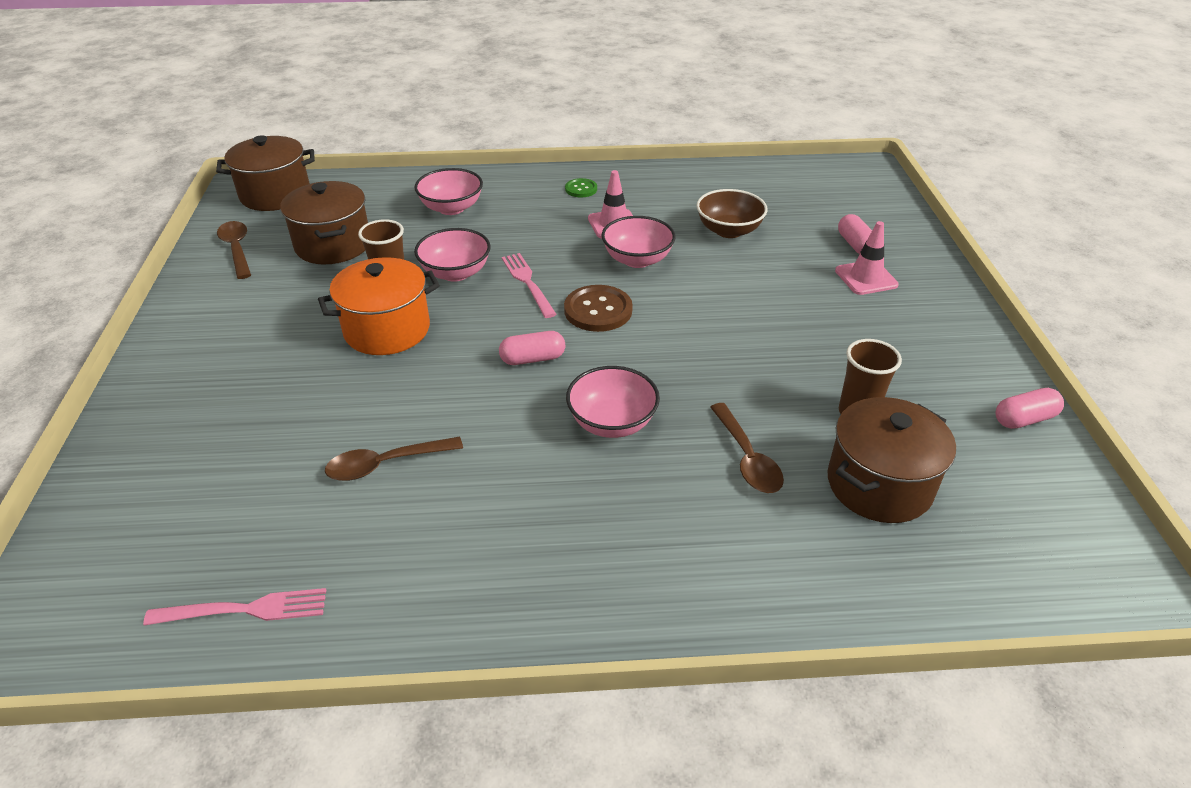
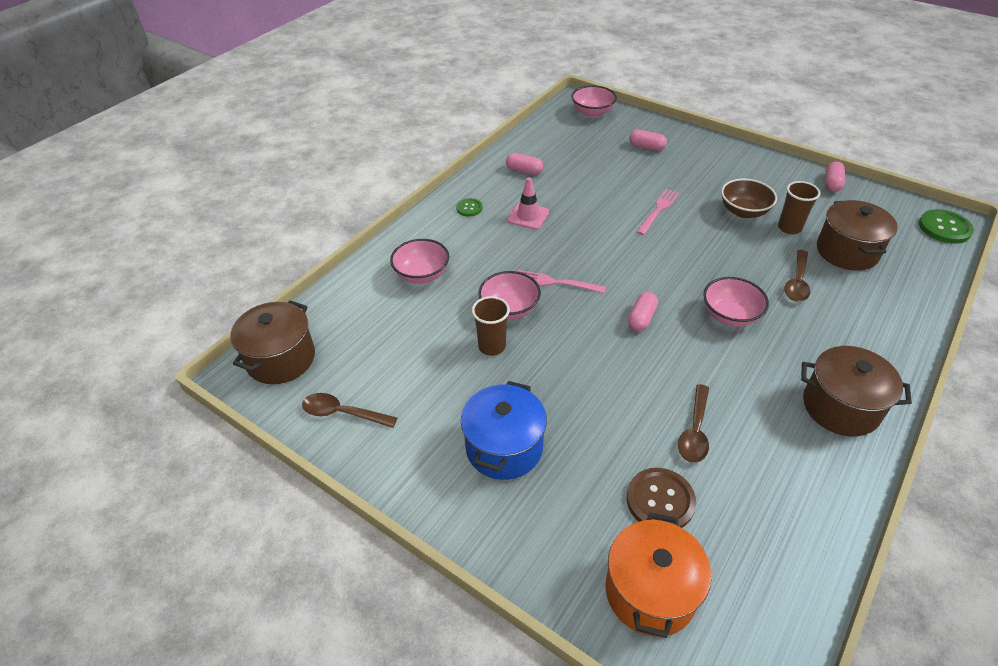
camera: 50 degrees left, 5 degrees up
(245, 609) = (789, 555): pink fork -> pink fork (658, 210)
(261, 348) = (504, 447): none -> blue pot
(333, 245) = (402, 355): brown pot -> brown pot (840, 407)
(387, 330) = (546, 371): orange pot -> orange pot (650, 591)
(598, 310) = (616, 268): brown button -> brown button (660, 500)
(637, 259) = (578, 227): pink bowl -> pink bowl (592, 112)
(686, 191) = (524, 171): none -> pink capsule
(729, 230) = (585, 179): brown bowl -> brown bowl (743, 211)
(747, 458) = (797, 282): brown spoon -> brown spoon turned 90 degrees clockwise
(866, 278) = (680, 161): pink traffic cone -> none
(1098, 579) = (944, 228): none -> green button

